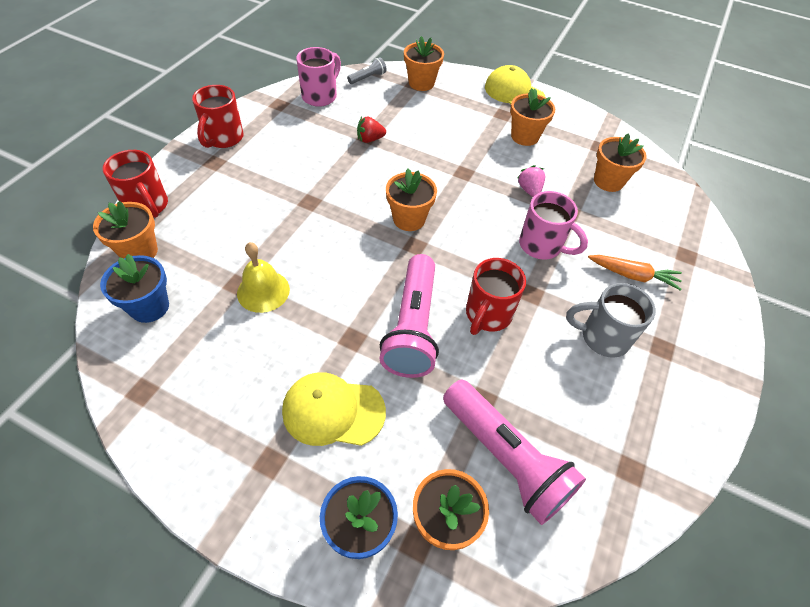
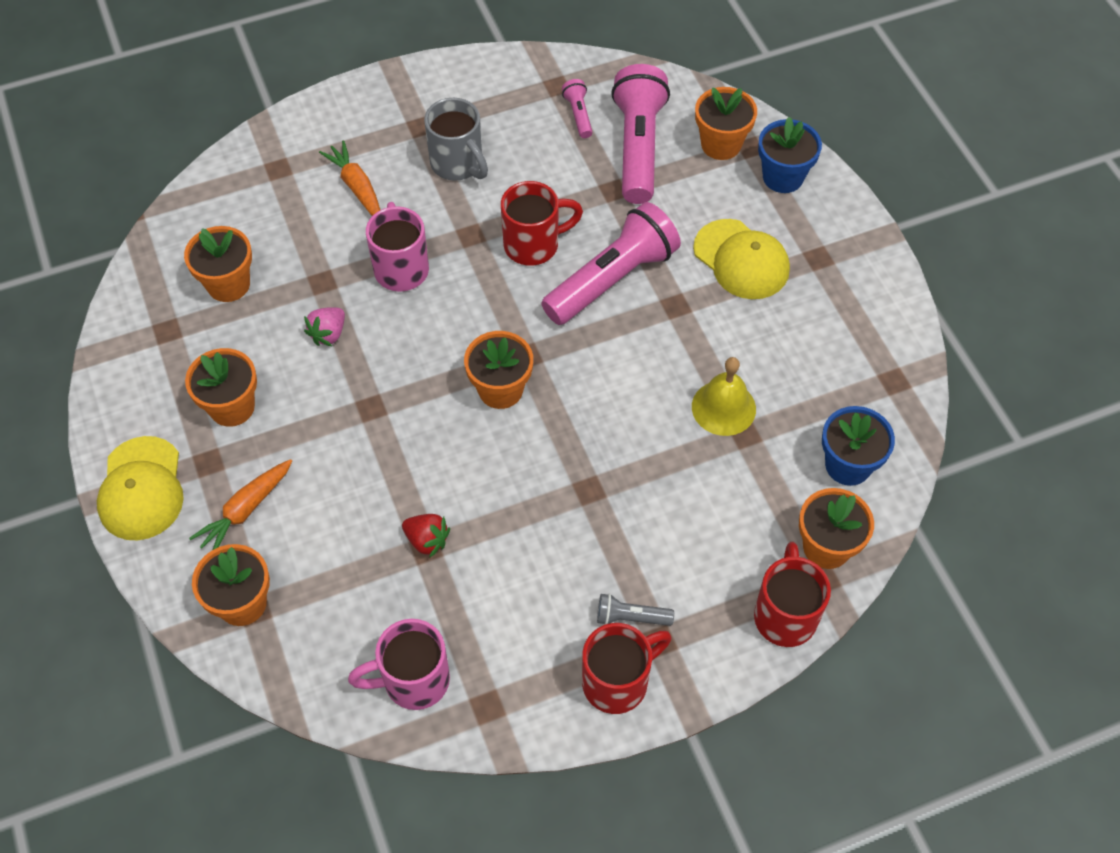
camera: 135 degrees left, 5 degrees up
(368, 78) = (305, 674): grey flashlight -> grey flashlight (631, 617)
(463, 108) = (245, 510): none -> orange carrot
(582, 452) = (578, 115): none -> pink flashlight

